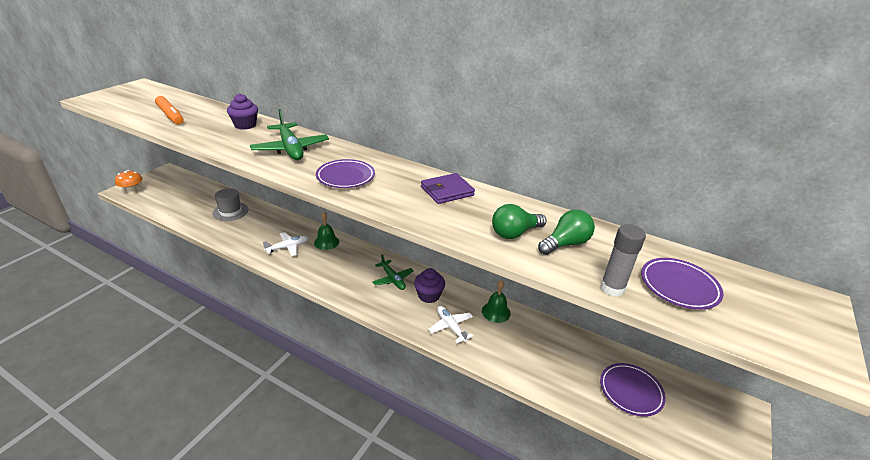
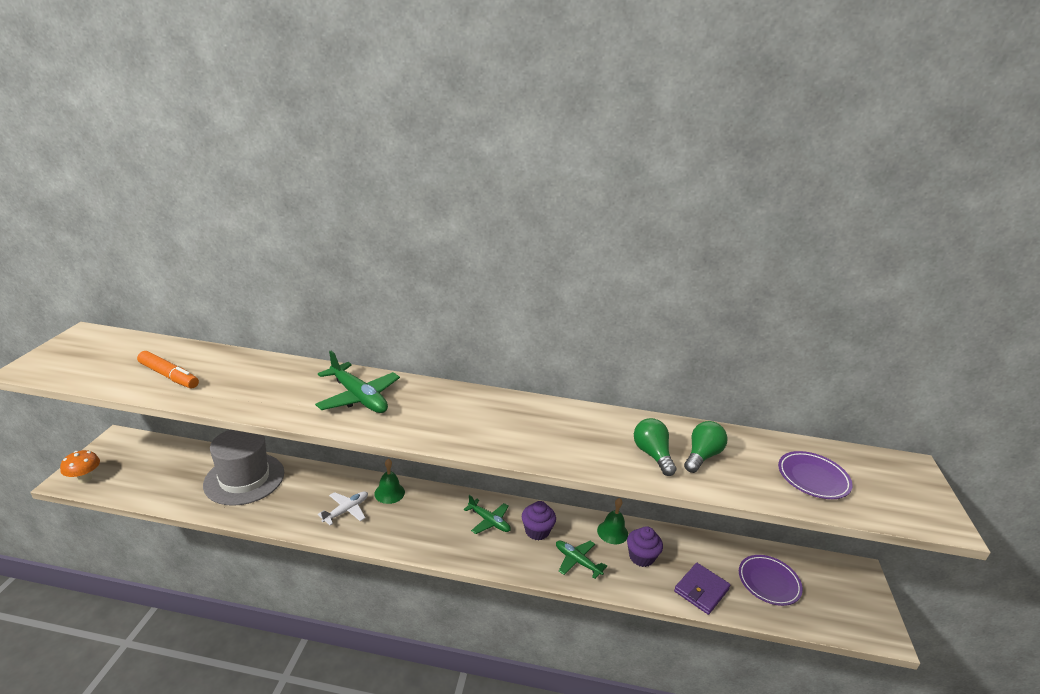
camera: 20 degrees left, 5 degrees down
(230, 211) = (244, 478): grey hat -> grey hat, size x1.71
(245, 125) = (279, 374): purple cupcake -> purple cupcake (641, 557)
(345, 177) = (446, 423): purple plate -> none
(447, 191) = (560, 419): purple wallet -> purple wallet (701, 590)
(451, 327) = (577, 561): white plane -> green plane
(514, 233) = (652, 455): green light bulb -> green light bulb turned 120 degrees clockwise
(612, 288) = (765, 494): grey glue stick -> none

